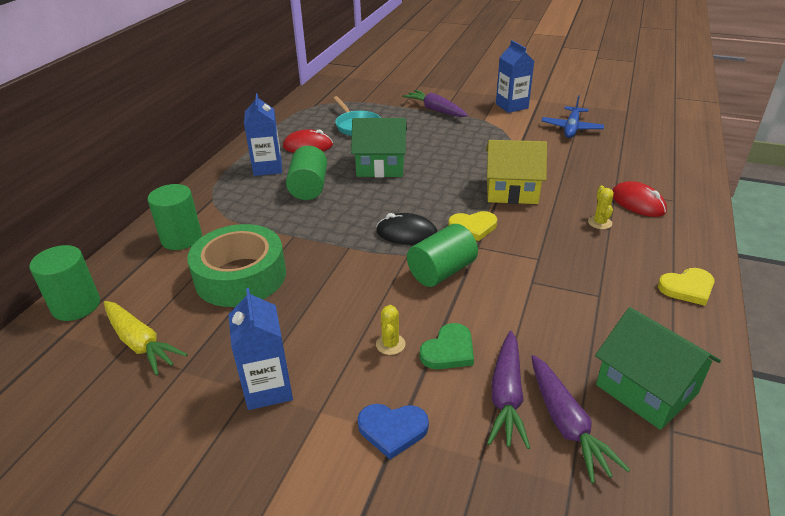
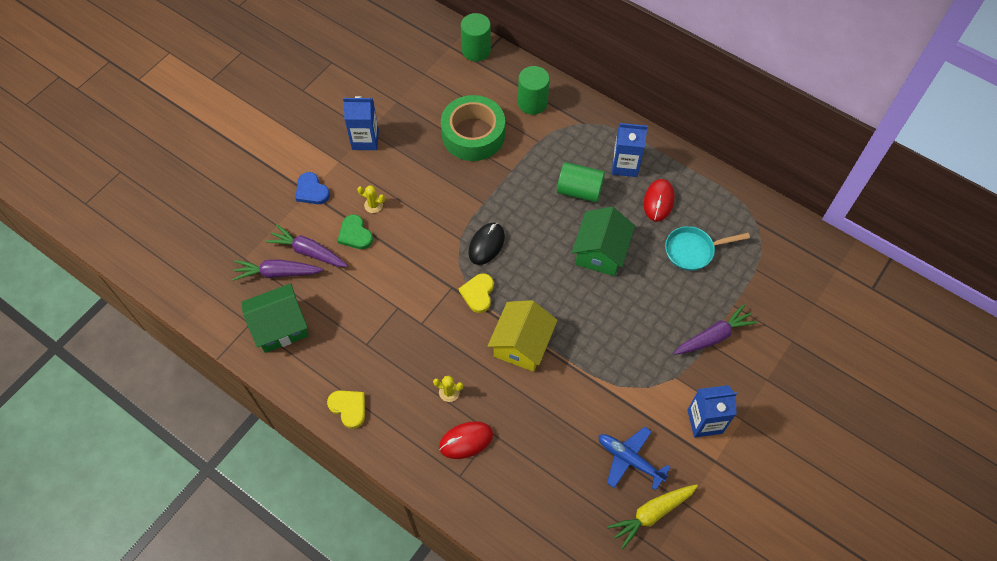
camera: 105 degrees right, 25 degrees up
(140, 343) = (427, 82): yellow carrot -> yellow carrot (651, 514)
(392, 430) = (312, 191): blue heart -> blue heart turned 60 degrees counterclockwise
(441, 271) = (431, 254): green cylinder -> none
(687, 288) = (348, 408): yellow heart -> yellow heart turned 135 degrees clockwise

